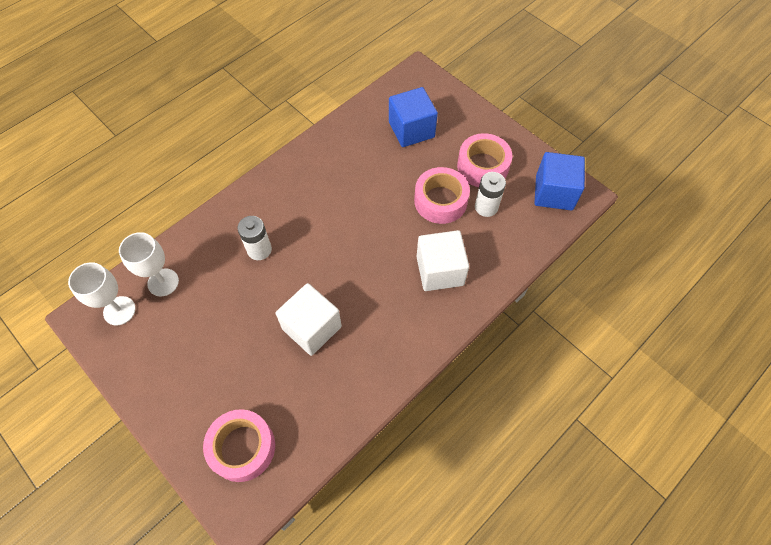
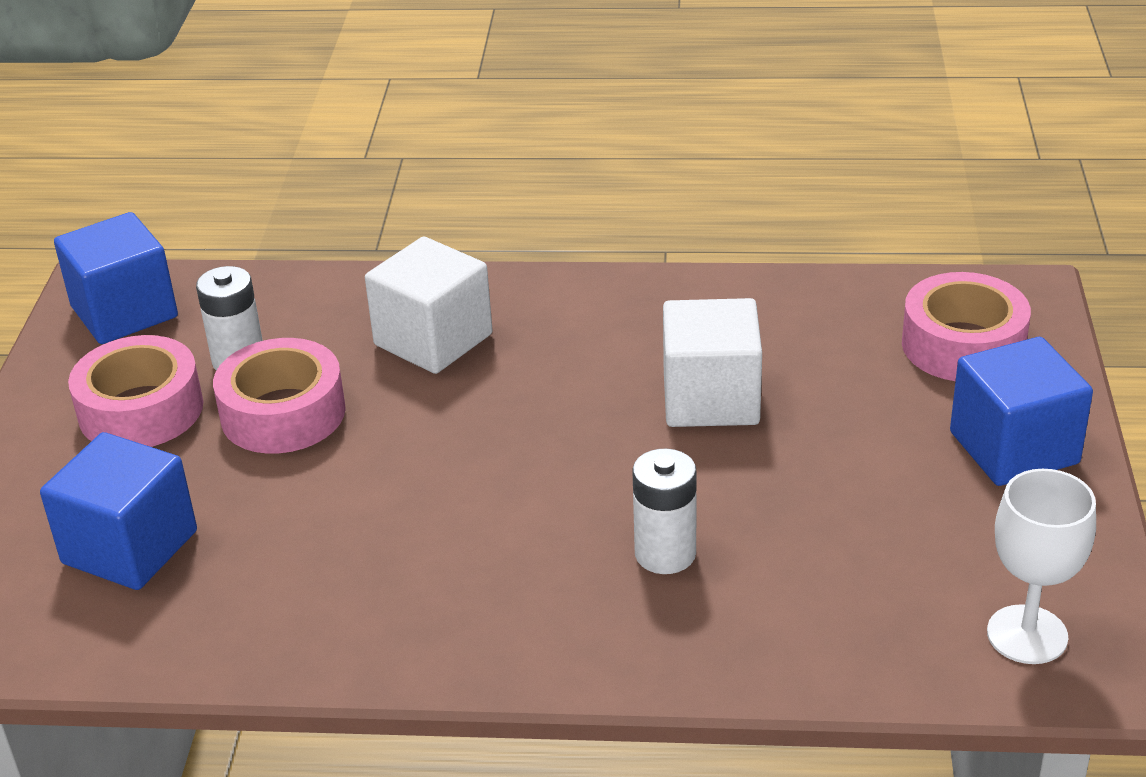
camera: 130 degrees left, 25 degrees down
(163, 282) = (899, 624): white goblet -> none
(179, 398) = (1014, 448): none -> blue cube

